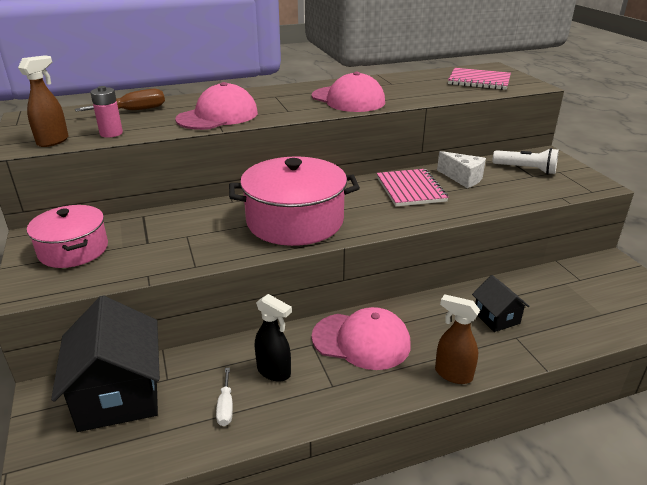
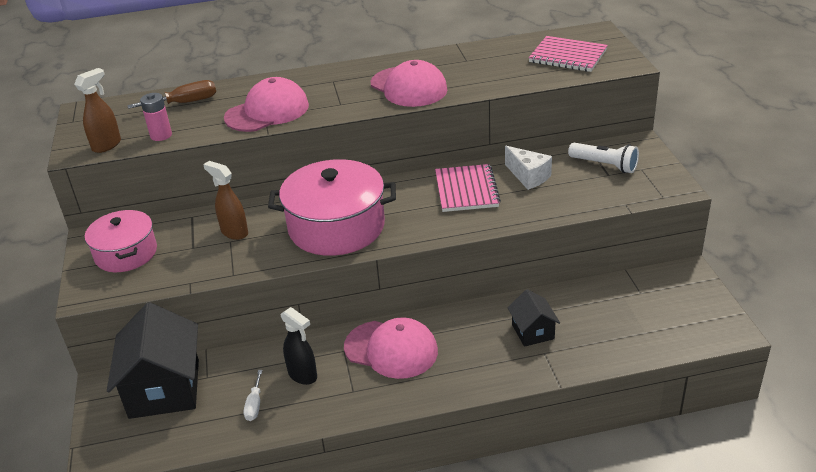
camera: 10 degrees right, 5 degrees up
(453, 374) = (468, 386): brown spray bottle -> brown spray bottle (234, 232)

